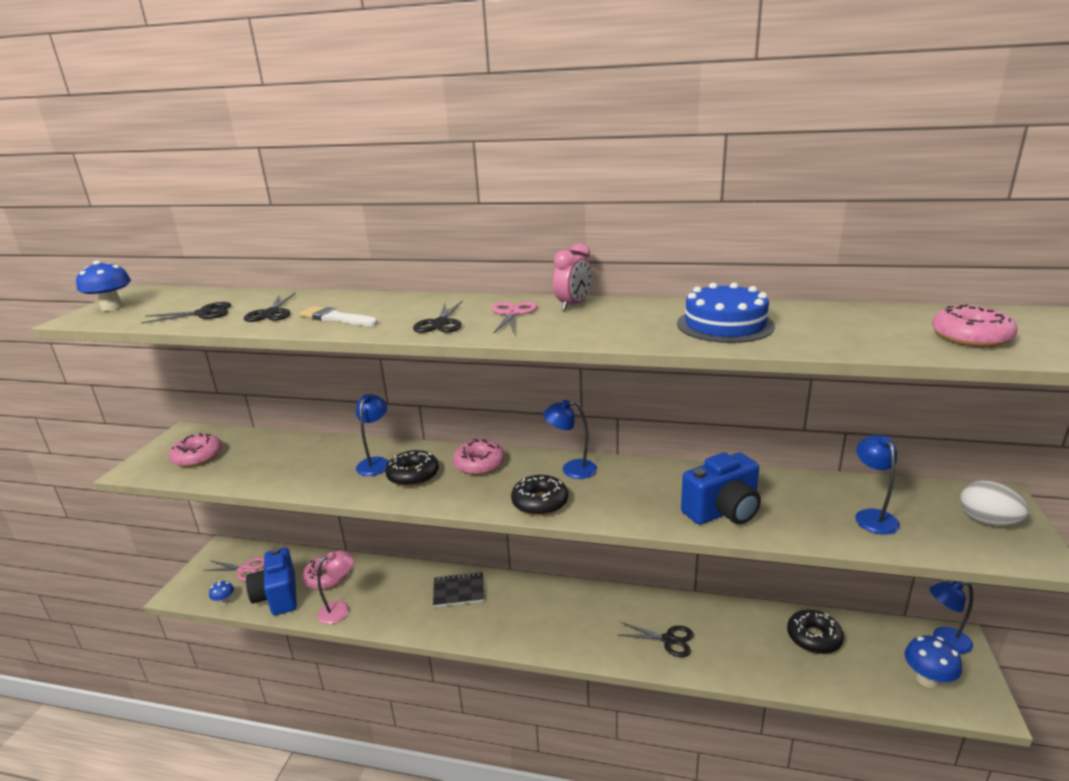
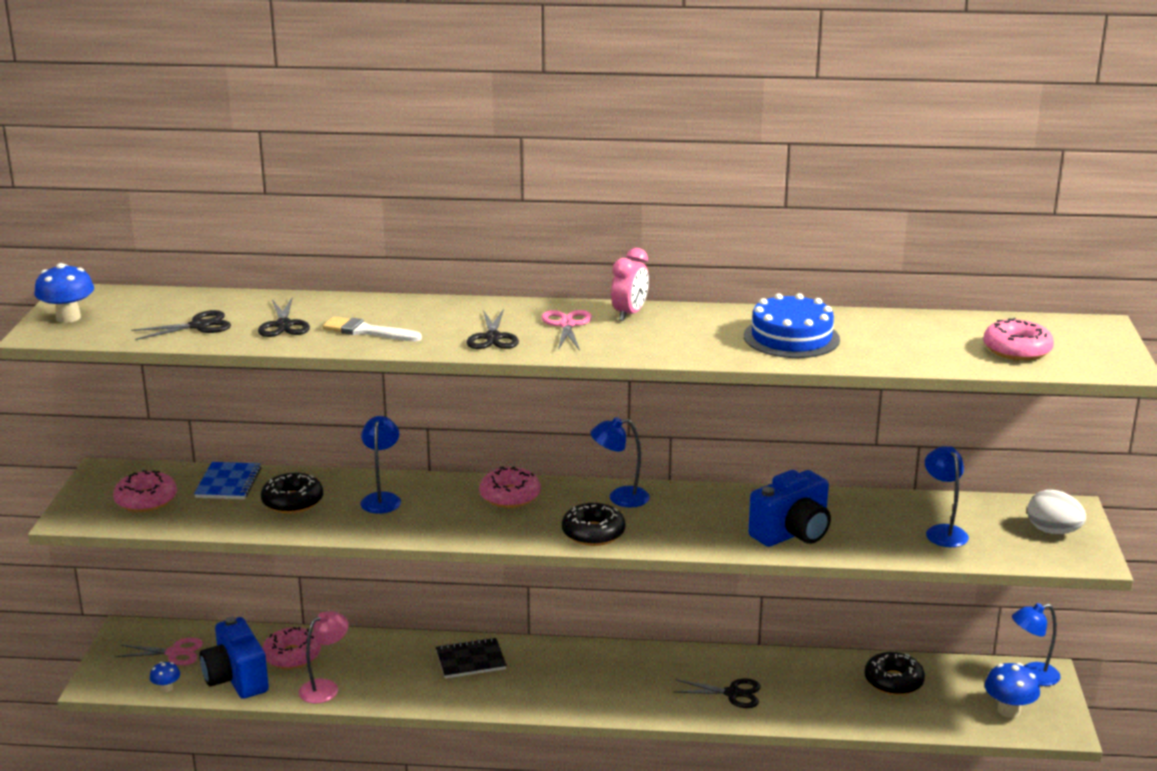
camera: 10 degrees left, 0 degrees up
(266, 445) = (228, 483): none -> blue notebook
(413, 475) = (435, 511): black donut -> black donut (292, 502)

